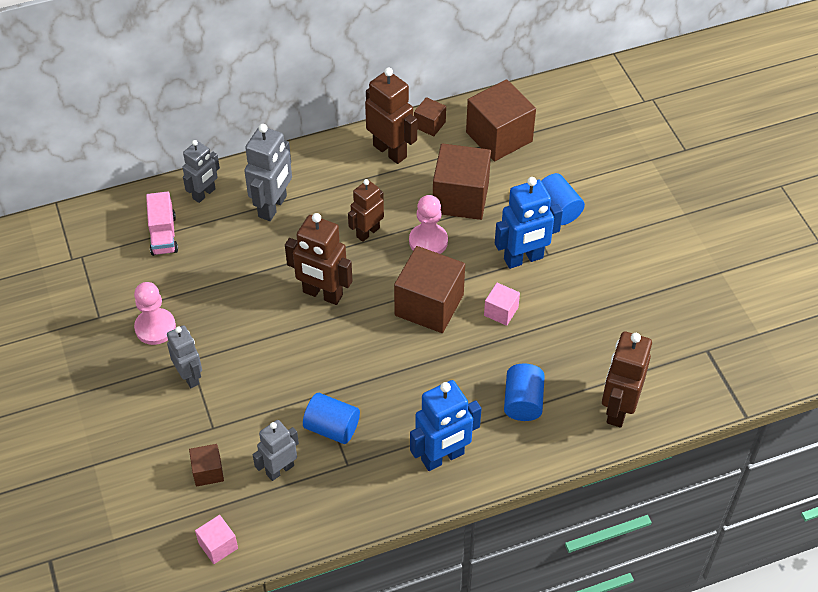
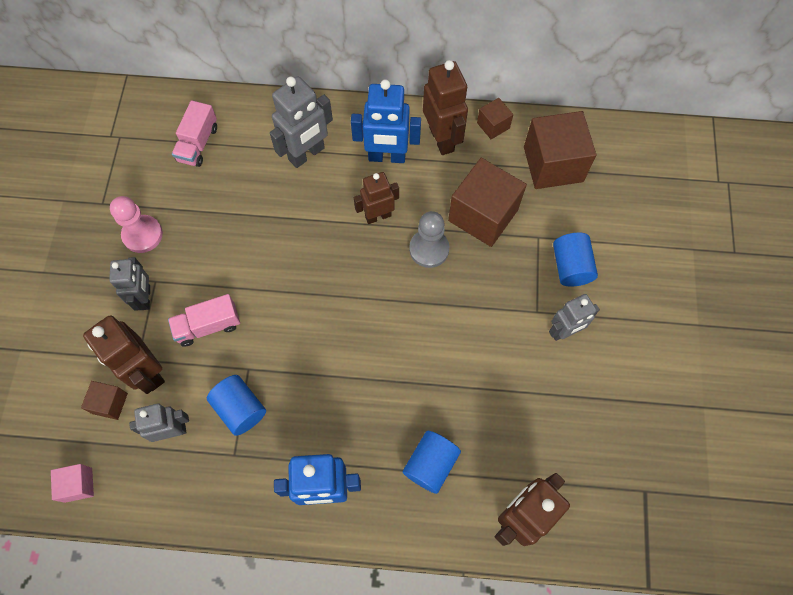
camera: 25 degrees right, 15 degrees up
(204, 194) = (254, 117): grey robot -> grey robot (564, 331)
(263, 376) = (208, 326): none -> pink truck
(322, 294) = (304, 263): brown robot -> brown robot (147, 372)
(428, 241) = (429, 249): pink pawn -> grey pawn
(429, 305) = (395, 318): brown cube -> none
(501, 311) = (459, 355): pink cube -> none
(523, 259) = (510, 307): blue robot -> blue robot (387, 157)

